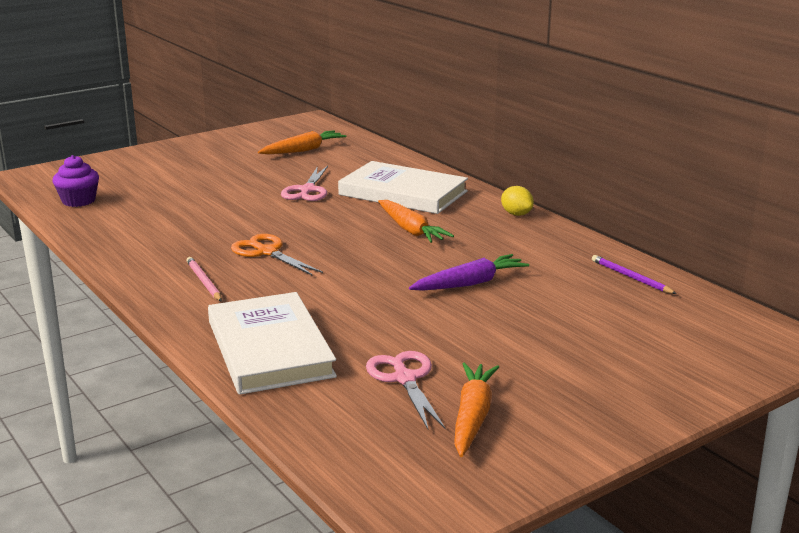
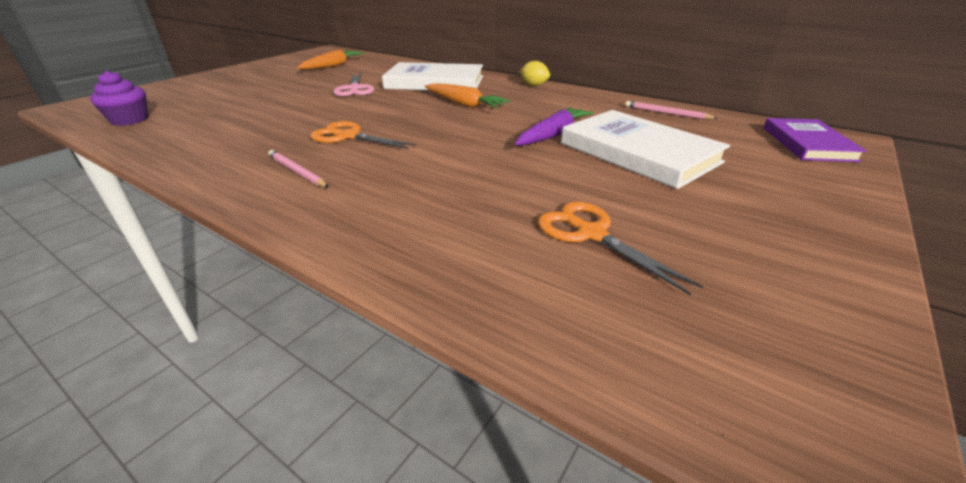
camera: 20 degrees left, 10 degrees up
(270, 348) = (415, 229): white book -> white book (638, 152)
(405, 379) = (591, 234): pink scissors -> orange scissors
(472, 417) = (707, 264): orange carrot -> none
(631, 277) = (666, 113): purple pencil -> pink pencil
(740, 340) = (807, 143): none -> purple book

